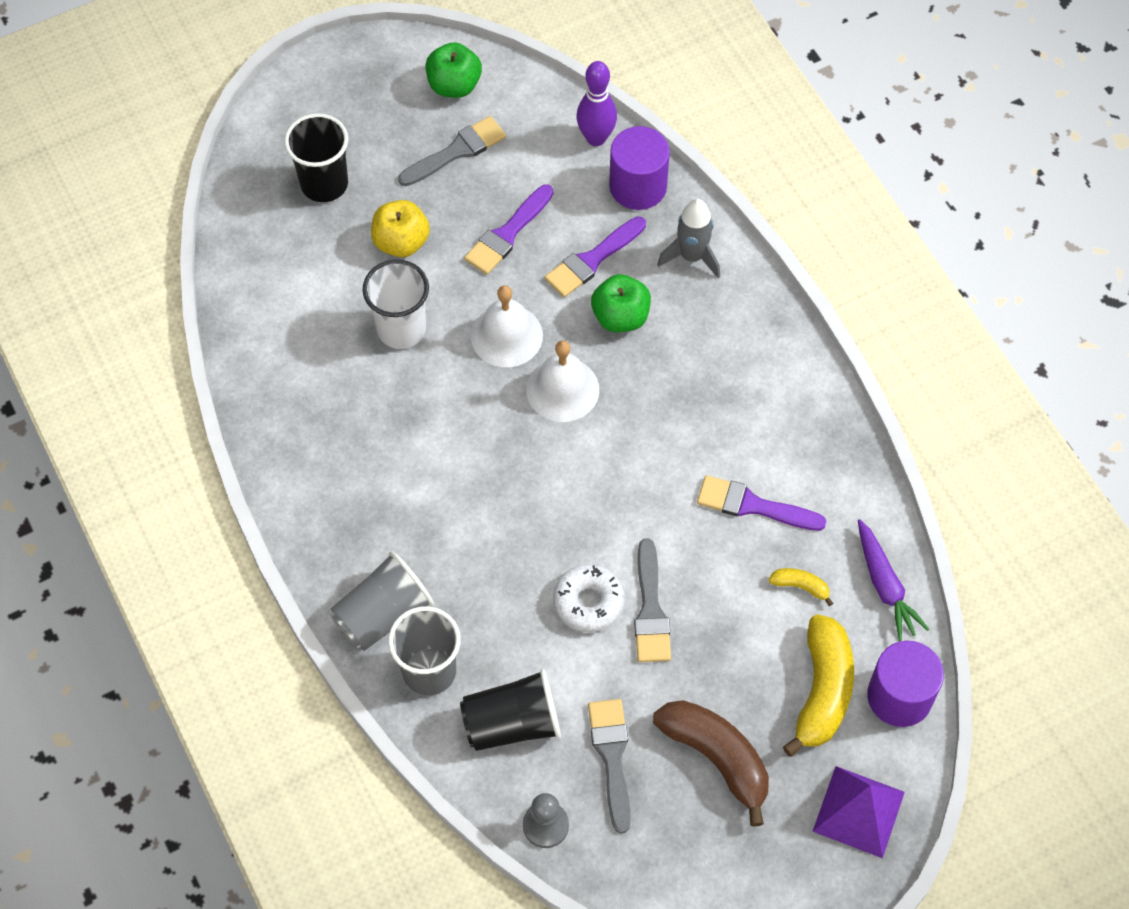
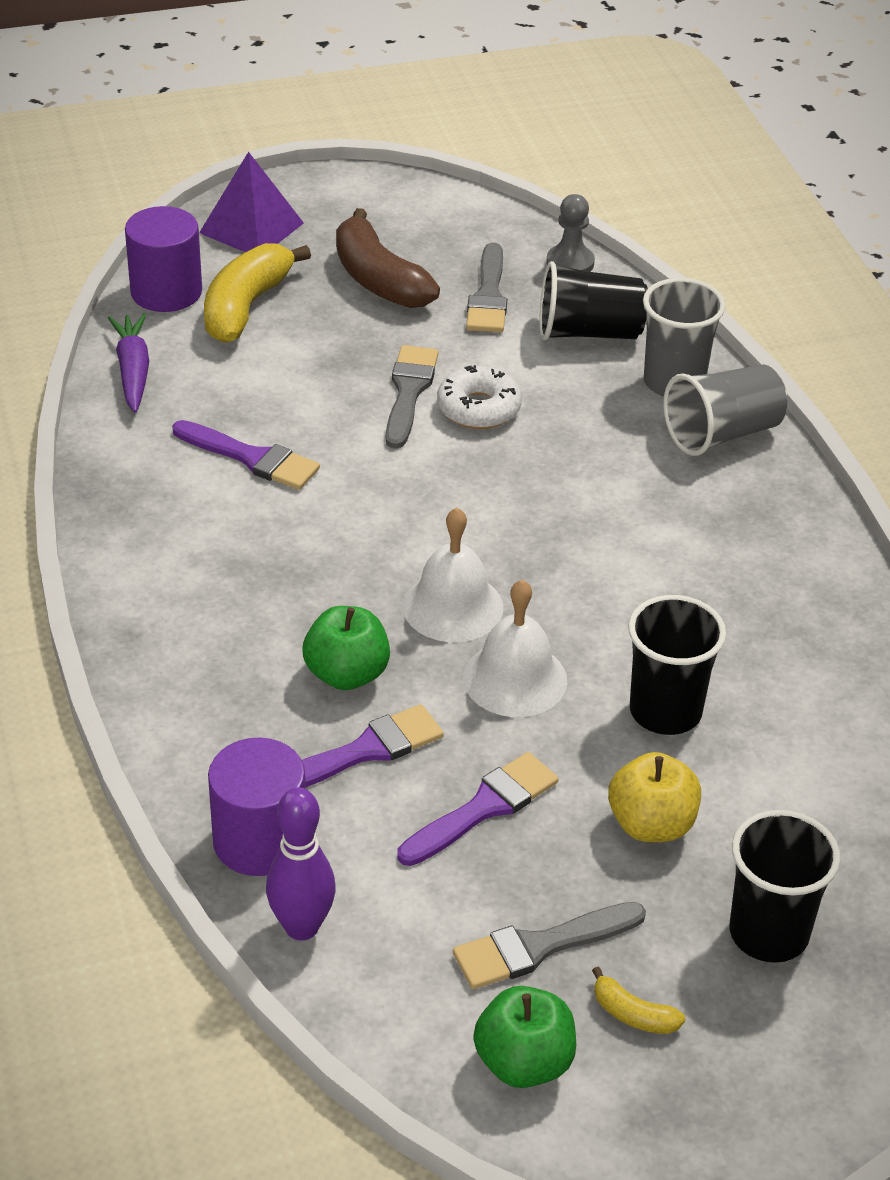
camera: 170 degrees left, 20 degrees down
(401, 329) = (665, 711): white cup -> black cup
(691, 256) = (215, 731): grey rocket -> none
(800, 586) = (229, 384): yellow banana -> yellow banana (633, 1014)

